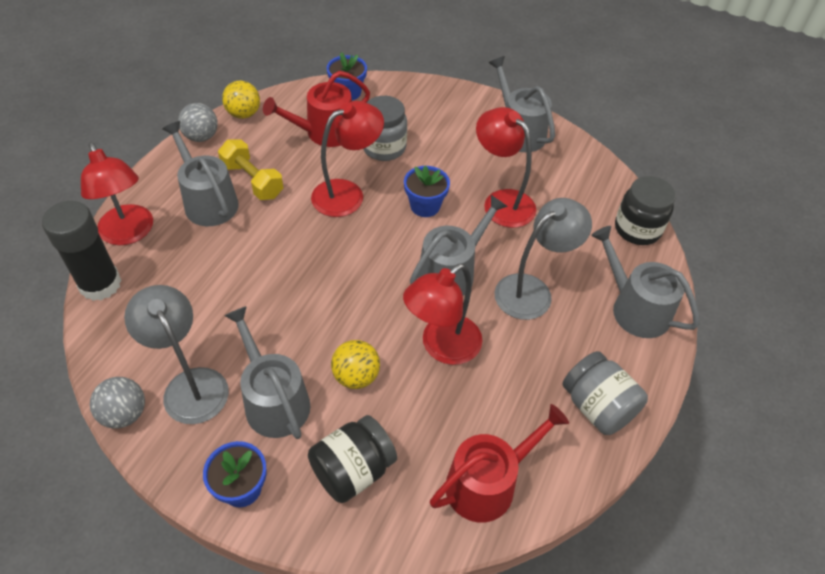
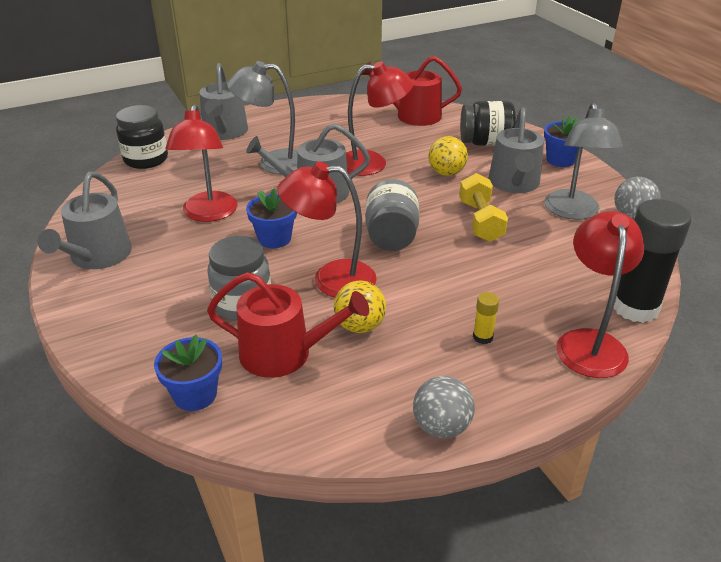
camera: 140 degrees left, 15 degrees down
(208, 201) = (482, 337): grey watering can -> yellow glue stick
(244, 114) = (359, 434): yellow ball -> yellow ball (359, 326)
(253, 180) = (416, 336): yellow dumbbell -> yellow dumbbell (480, 221)
(597, 407) = (315, 113): grey jar -> grey jar (391, 236)

